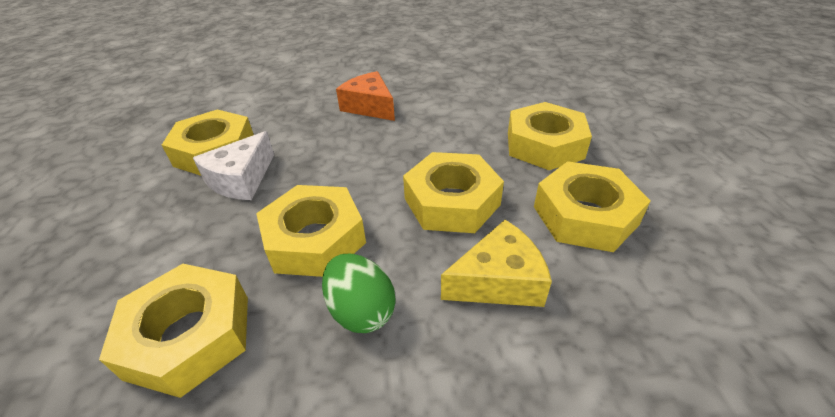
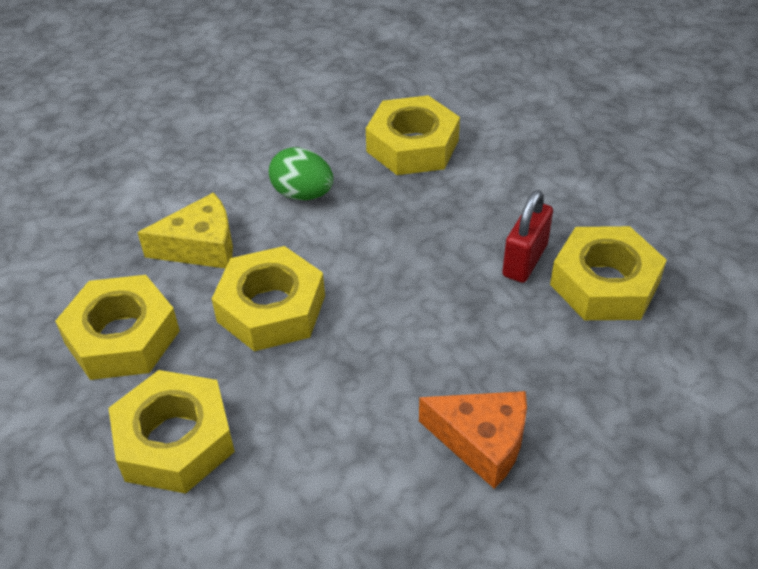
camera: 155 degrees right, 5 degrees up
(241, 179) = (525, 260): white cheese -> red padlock
(315, 239) = (383, 229): yellow nut -> none
(499, 281) = (201, 246): yellow cheese -> yellow cheese turned 150 degrees counterclockwise

